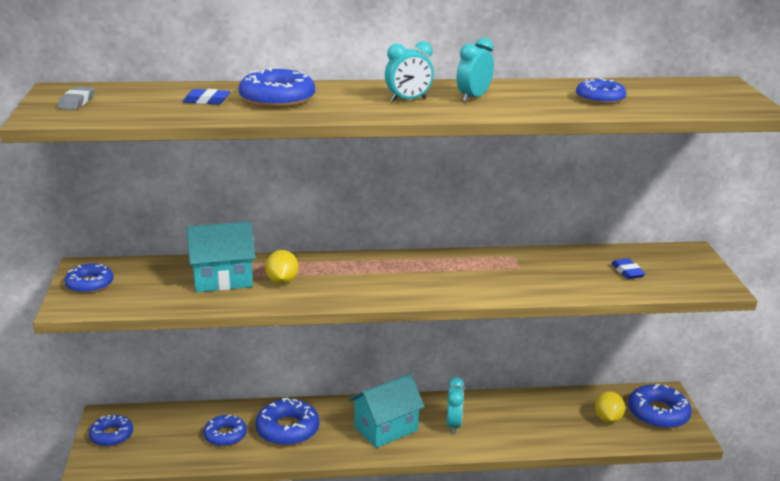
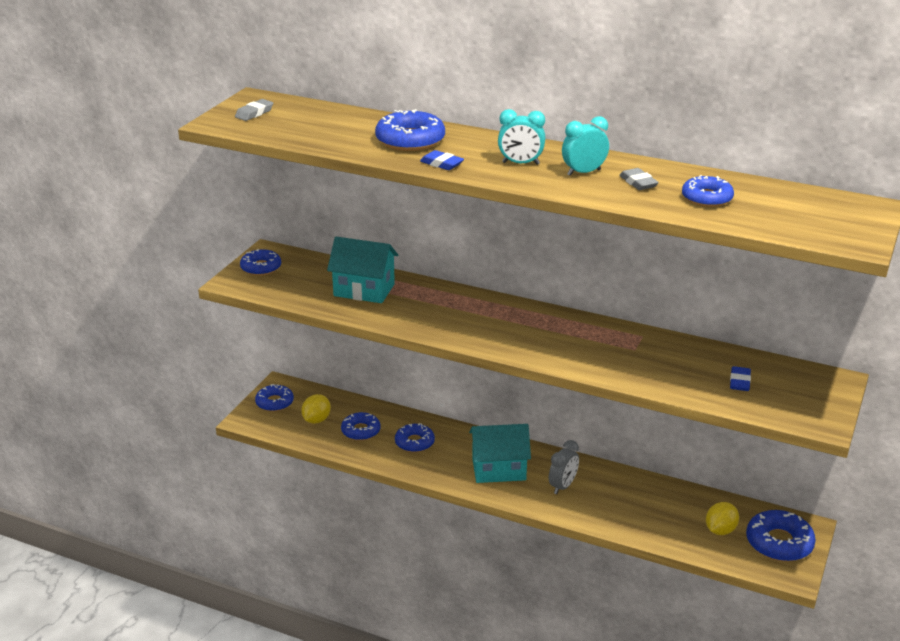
camera: 30 degrees right, 5 degrees up
(206, 101) = (352, 131): blue eraser -> blue eraser (441, 164)
(282, 281) = (410, 304): yellow lemon -> yellow lemon (316, 420)
(287, 429) = (414, 442): blue donut -> blue donut, size x0.66
(453, 425) = (563, 486): turquoise clock -> grey clock
(529, 97) = (638, 183): none -> grey eraser

